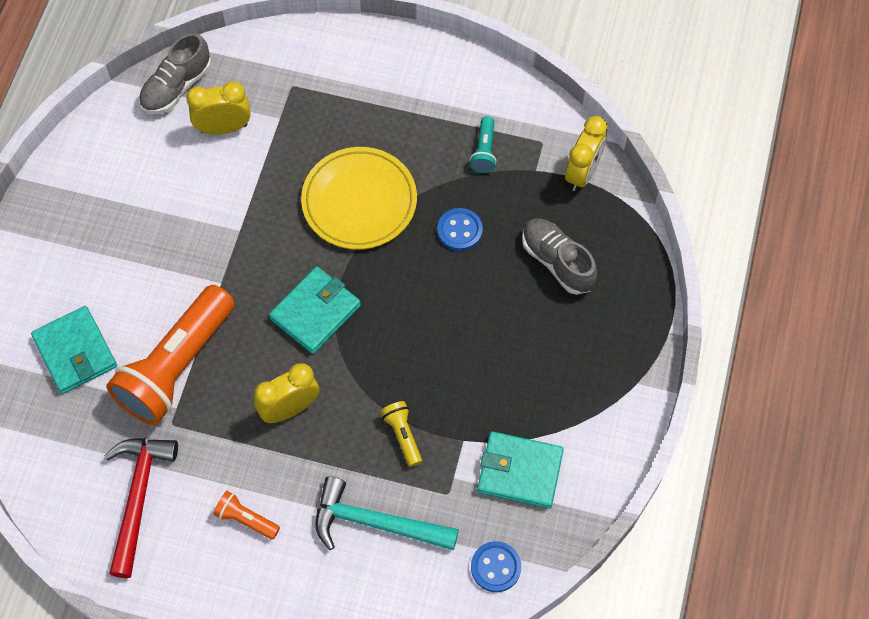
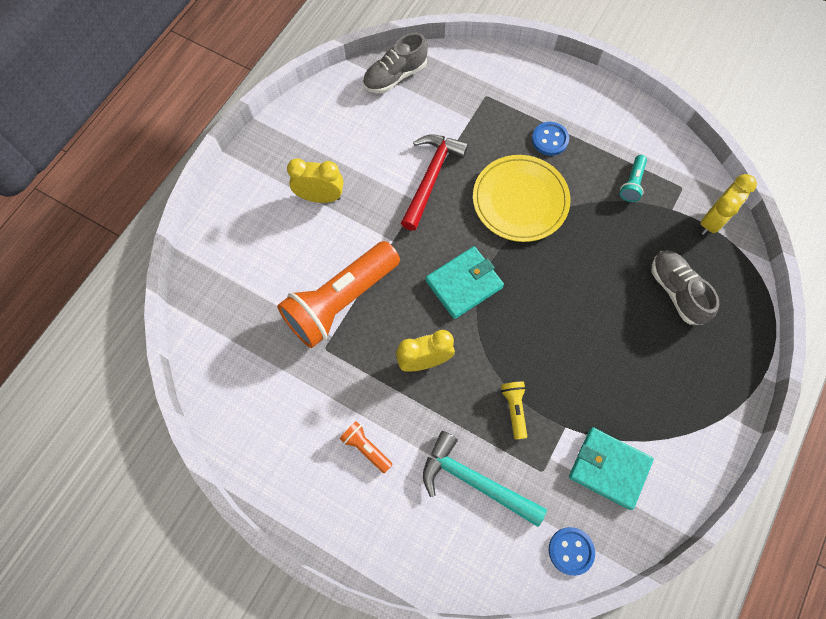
camera: 15 degrees right, 5 degrees up
(75, 352) = (263, 269): turquoise wallet -> none
(138, 497) = (282, 405): red hammer -> red hammer (431, 178)
(224, 128) = (424, 116): yellow clock -> yellow clock (320, 197)
(459, 230) = (598, 244): blue button -> blue button (550, 139)

